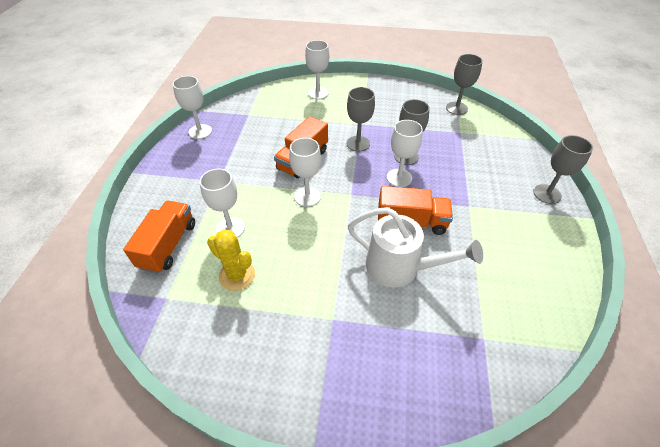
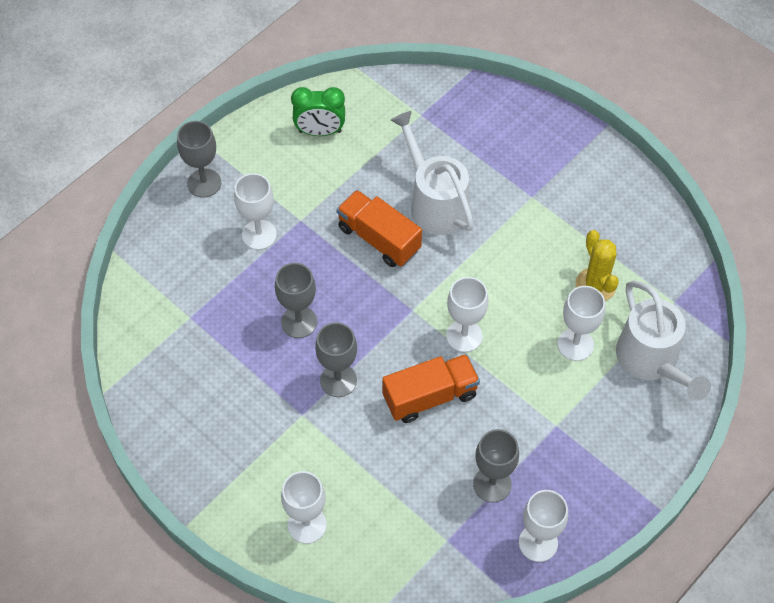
camera: 145 degrees left, 10 degrees up
(168, 245) = (652, 362): orange truck -> white watering can
(399, 178) = (338, 297): white goblet -> white goblet (259, 235)
(456, 108) = (143, 360): grey goblet -> grey goblet (492, 484)
(532, 271) = (320, 131): none -> green clock

